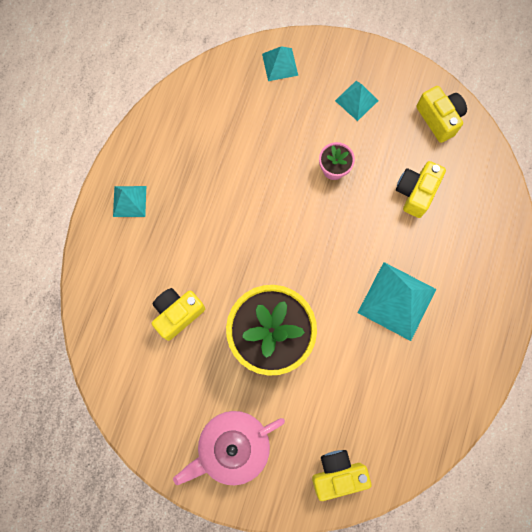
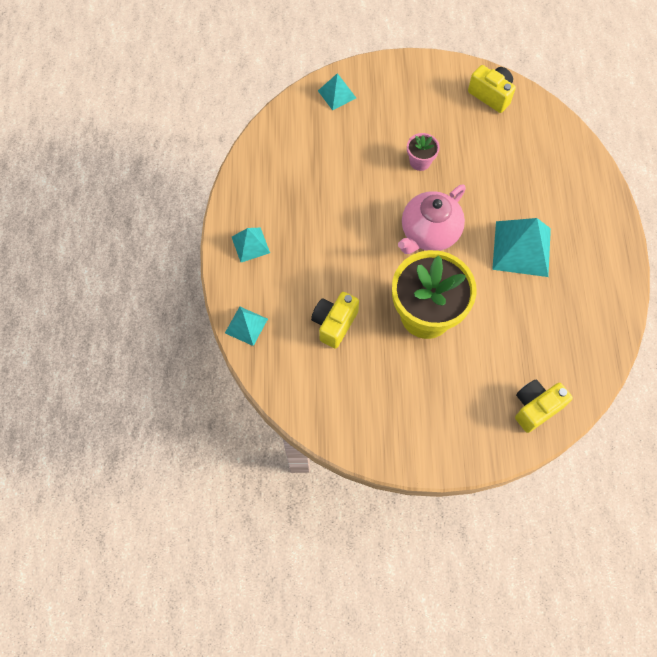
camera: 20 degrees left, 10 degrees down
(232, 447) = (433, 419): pink teapot -> pink teapot (429, 233)
(356, 100) = (415, 102): turquoise pyramid -> turquoise pyramid (246, 325)
(415, 192) = (498, 158): yellow camera -> none

